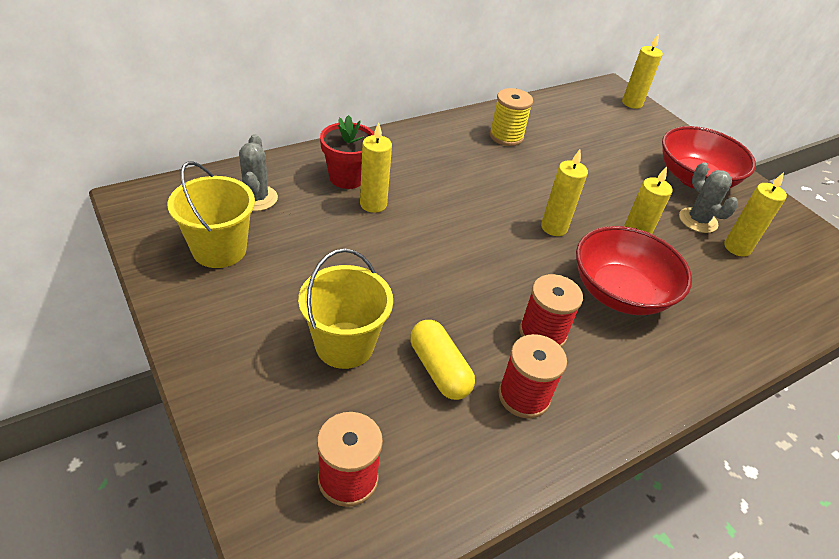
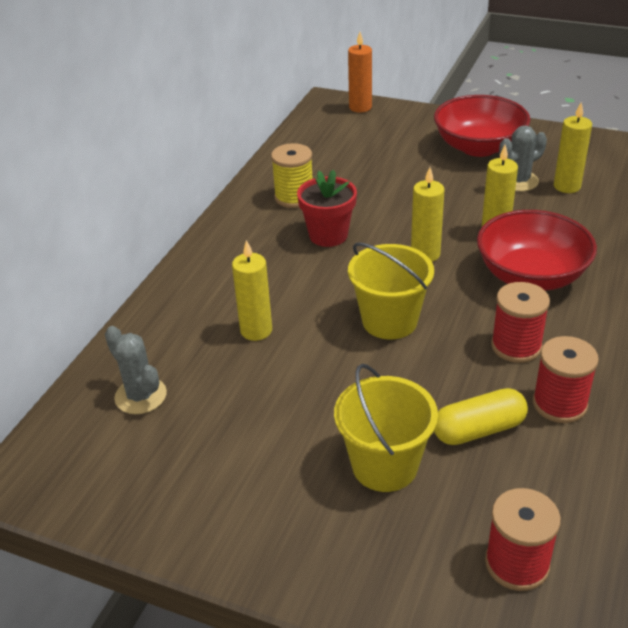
camera: 30 degrees left, 5 degrees down
(219, 249) = (169, 466): yellow bucket -> yellow bucket (389, 321)
(347, 177) = (202, 321): red flower pot -> red flower pot (328, 235)
(439, 369) = (478, 430): yellow capsule -> yellow capsule turned 45 degrees counterclockwise
(632, 103) = (360, 107): yellow candle -> orange candle
(698, 220) = (518, 181): grey cactus -> grey cactus turned 60 degrees counterclockwise

